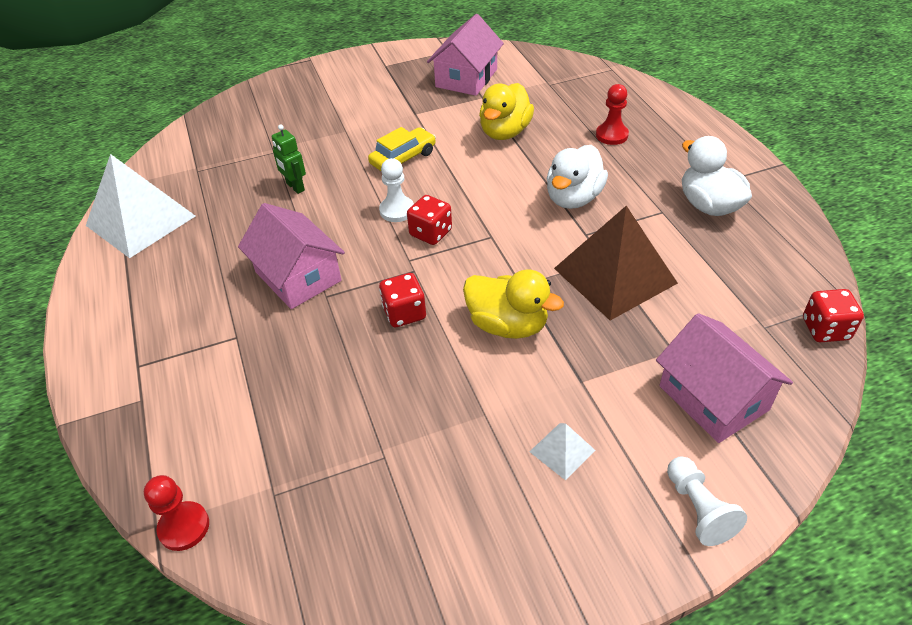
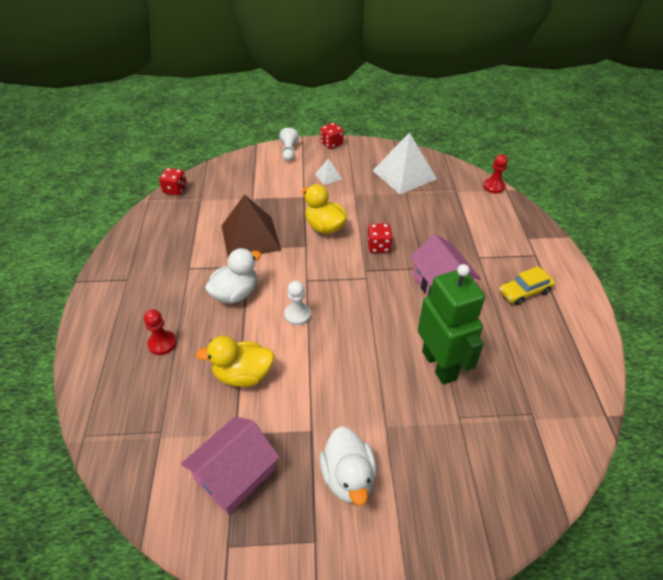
camera: 165 degrees left, 0 degrees up
(141, 220) = (568, 366): white pyramid -> white pyramid (404, 174)
(295, 187) = (439, 365): green robot -> green robot, size x2.26
(397, 210) = (363, 318): white pawn -> white pawn (297, 315)
(403, 158) = (342, 370): yellow car -> yellow car (524, 292)
(430, 233) = (345, 293): red dice -> red dice (331, 144)
(505, 132) = (243, 375): yellow duck -> yellow duck turned 135 degrees counterclockwise
(708, 205) = (157, 264): white duck -> white duck (348, 477)
(713, 398) = (251, 178): pink house -> none

